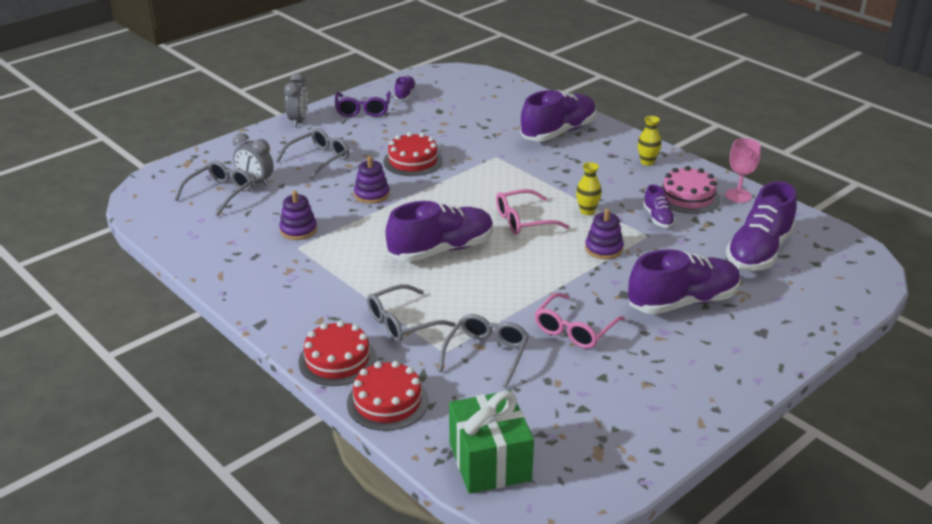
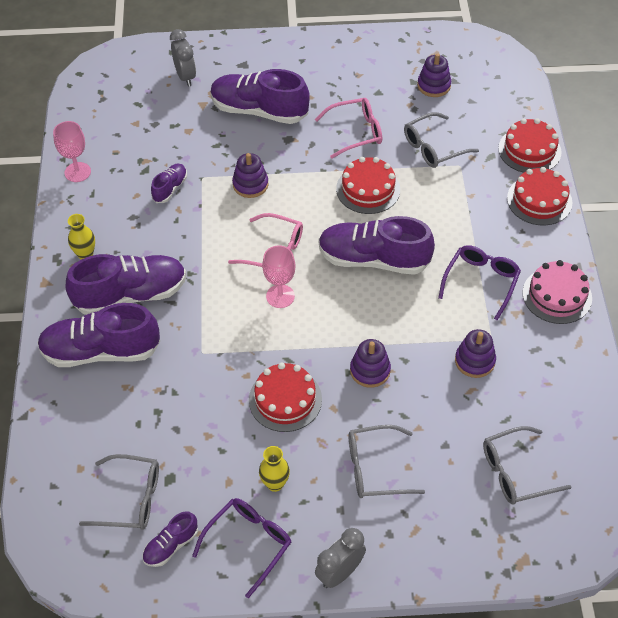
camera: 140 degrees left, 20 degrees up
(255, 182) = (468, 468): grey clock -> grey clock (185, 76)
(337, 276) = (481, 282): none -> purple glasses
(402, 322) = (468, 206): grey glasses -> grey glasses (131, 499)
(484, 201) = (280, 296): none -> pink goblet
(489, 461) = (500, 82): green gift -> none
(505, 292) = (368, 189): none -> red cake
(556, 416) = (434, 85): none -> purple stacking toy
(587, 211) = (212, 229): yellow vase -> yellow vase (275, 484)
(688, 197) = (115, 195): pink cake -> pink cake (557, 295)
(759, 252) = (149, 116): purple shoe -> purple shoe (131, 295)

